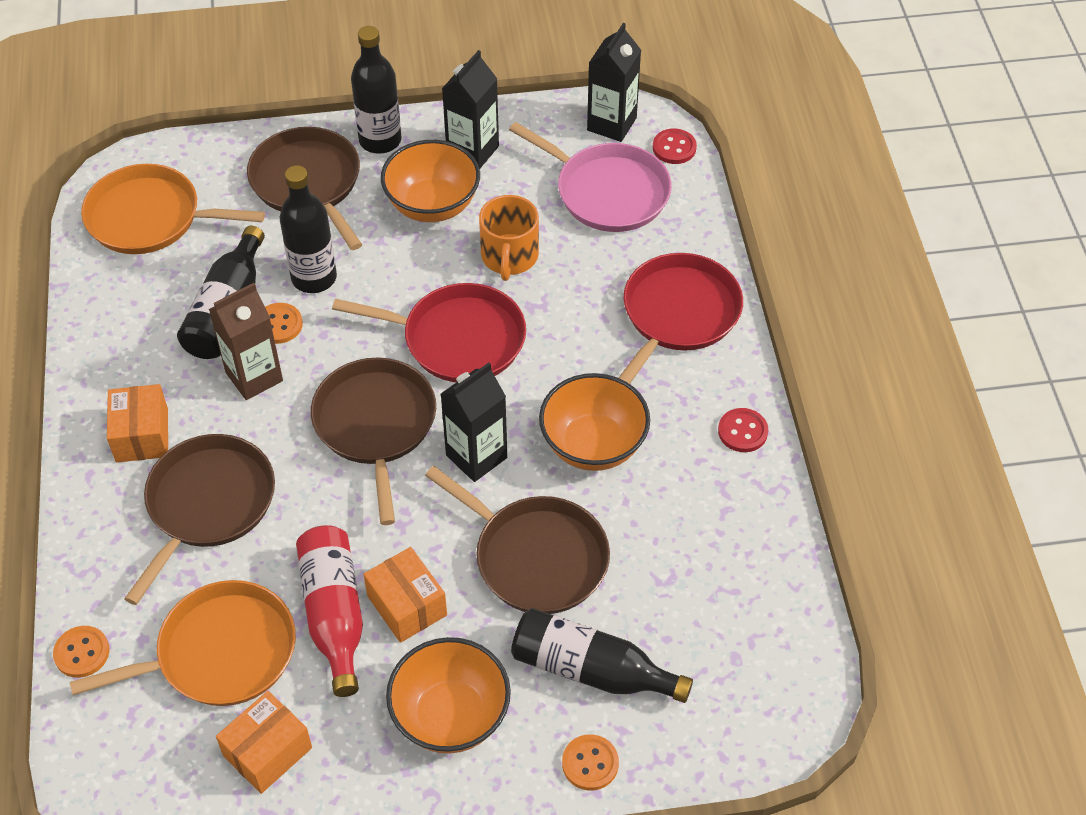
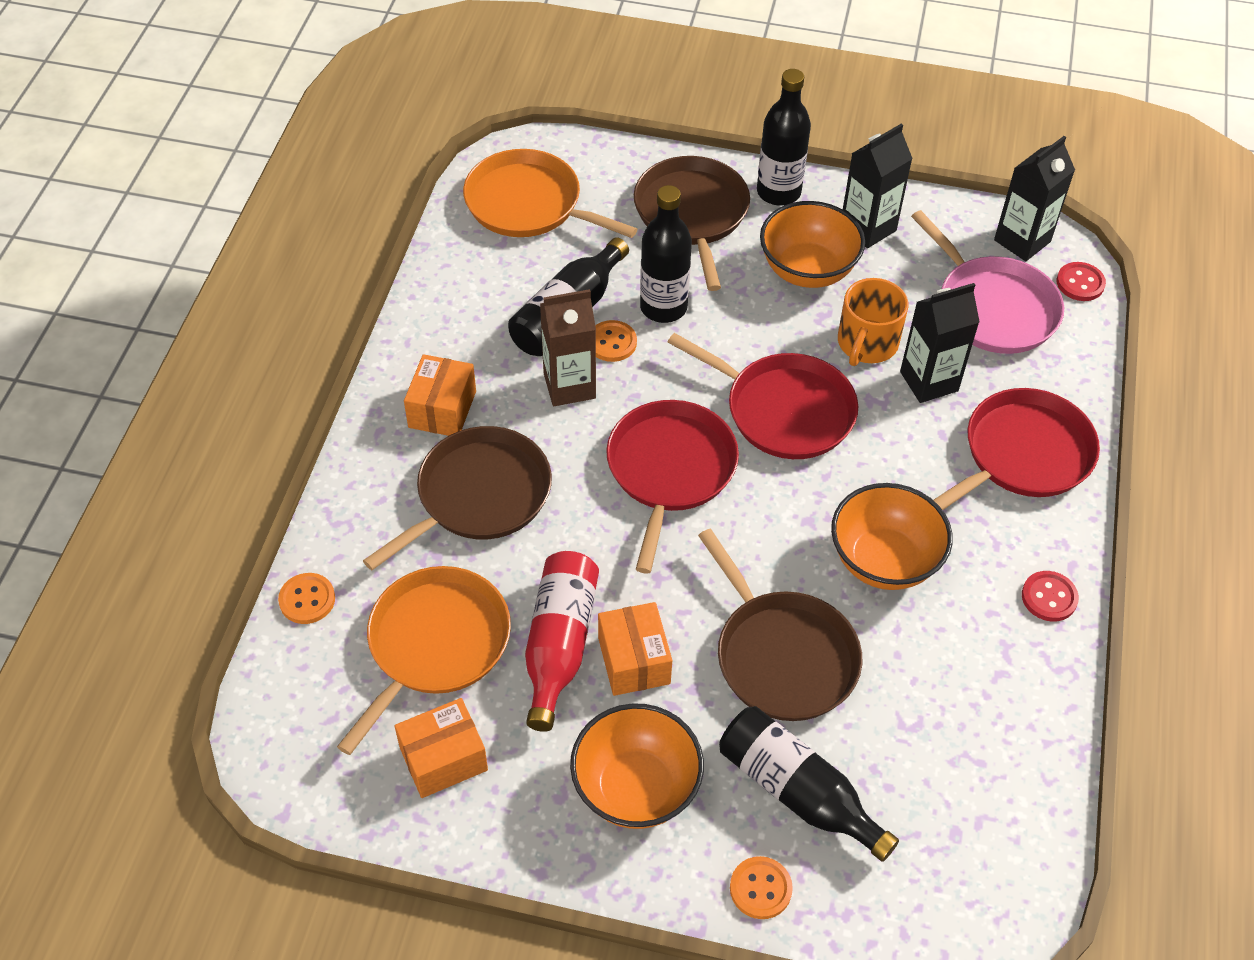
camera: 20 degrees right, 0 degrees up
(219, 653) = (435, 645): orange pan -> orange pan turned 60 degrees counterclockwise
(375, 425) = (670, 470): brown pan -> red pan
(476, 456) = (759, 534): black carton -> black carton (929, 381)

